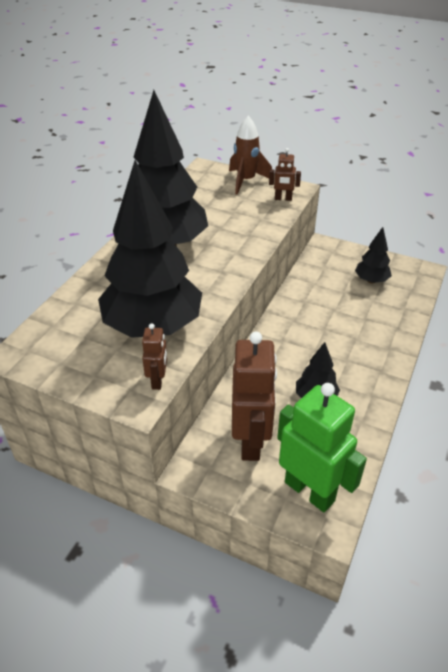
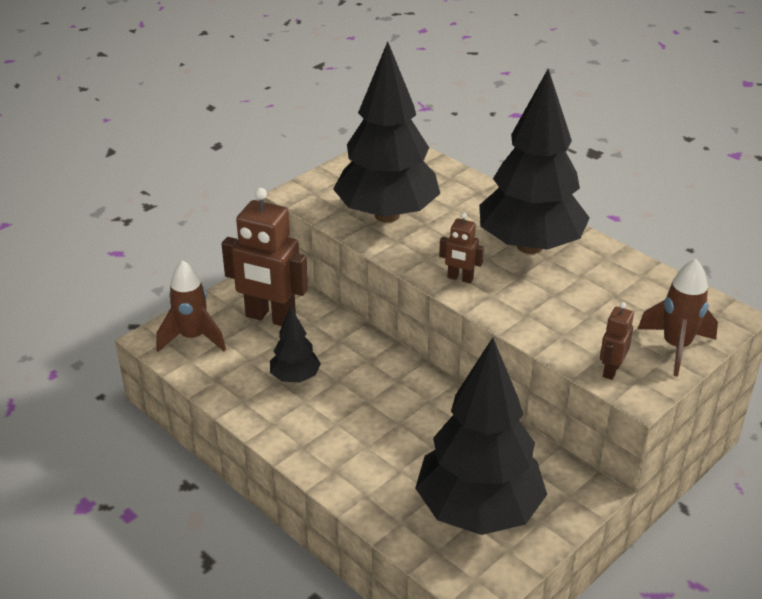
camera: 110 degrees right, 5 degrees down
(158, 380) = (313, 206): brown robot -> brown robot (460, 278)
(310, 491) = (193, 338): green robot -> brown rocket
(371, 280) = (478, 511): black tree -> black tree, size x2.19

